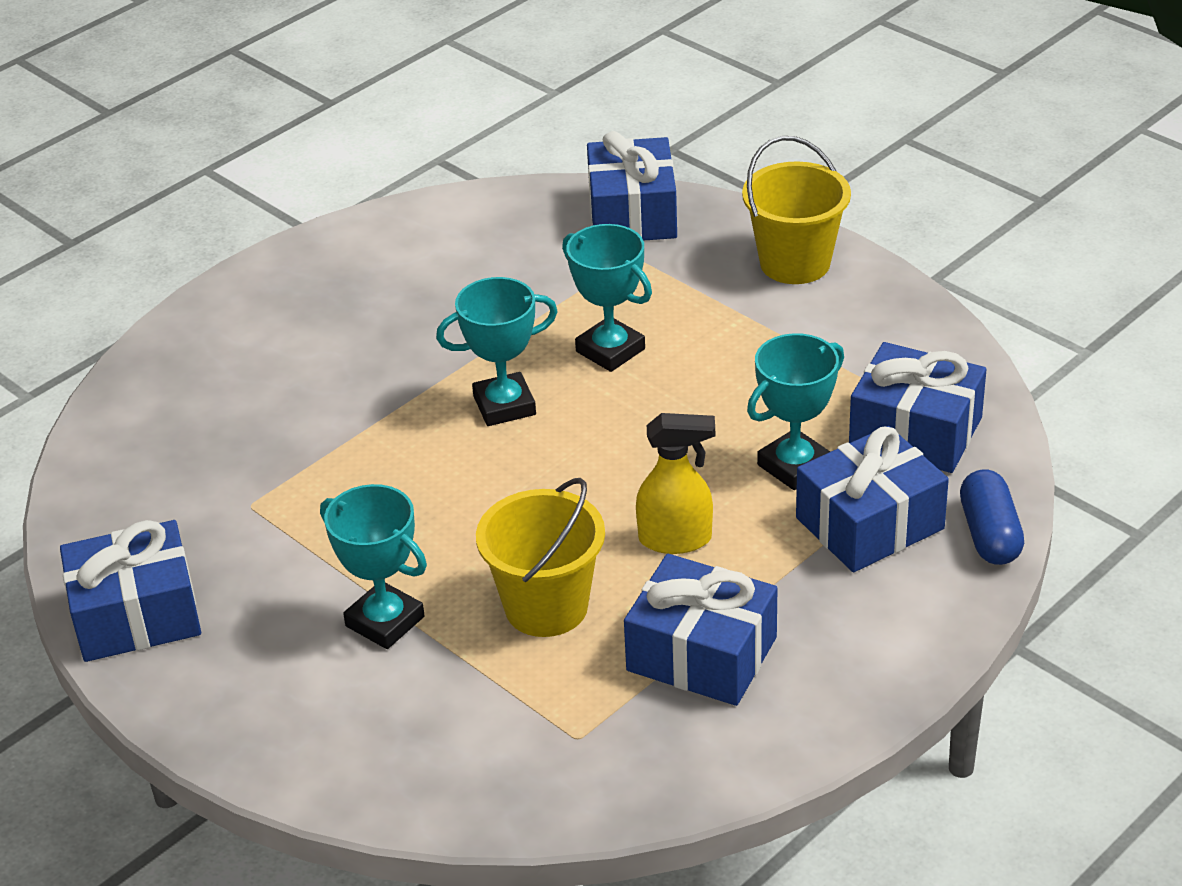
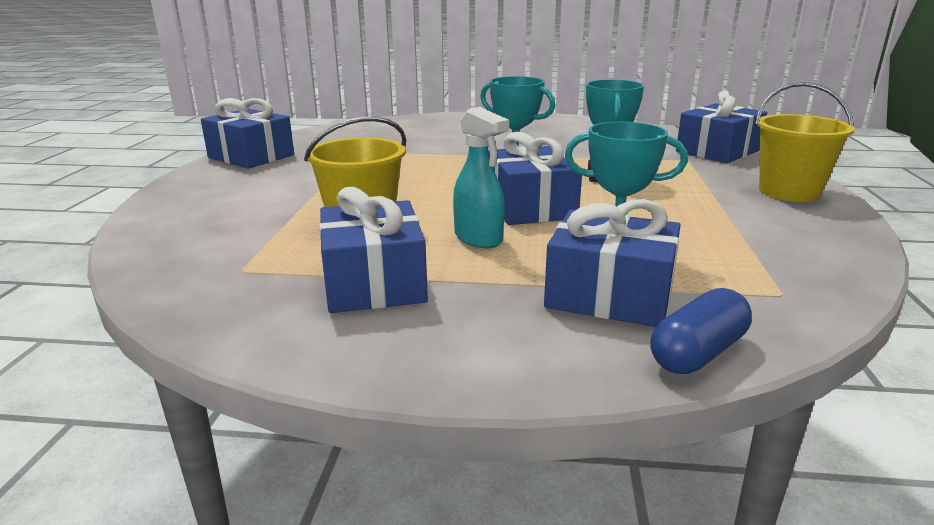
camera: 50 degrees right, 15 degrees down
(385, 621) = (301, 196): turquoise trophy -> none
(676, 539) = (478, 239): yellow spray bottle -> turquoise spray bottle
(915, 431) = (740, 277): blue gift -> blue gift (530, 207)

